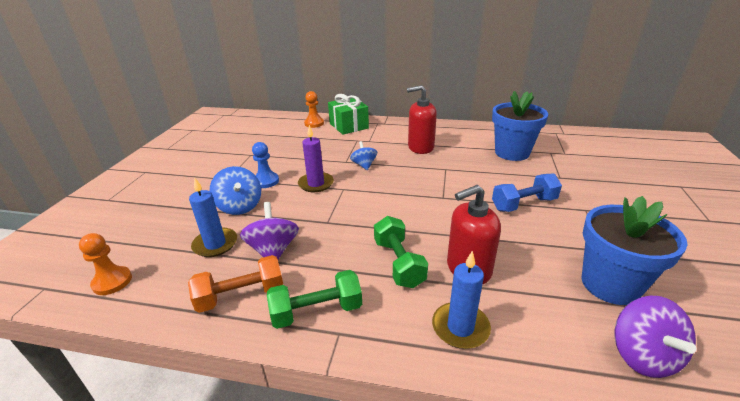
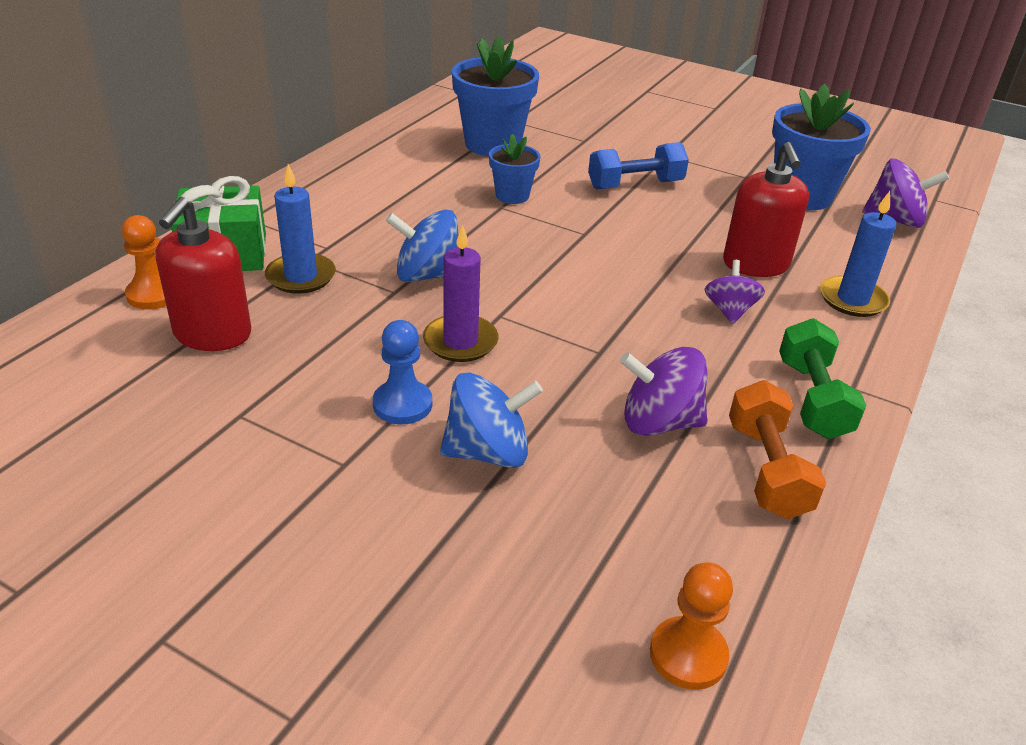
camera: 75 degrees left, 5 degrees up
(215, 244) = (613, 495): blue candle -> blue candle (301, 277)
(364, 165) = (427, 275): blue spinning top -> blue spinning top, size x1.50
(398, 263) = (729, 311): green dumbbell -> purple spinning top
(420, 147) = (407, 206): red soap dispenser -> red soap dispenser (212, 334)
(461, 169) = (512, 196): none -> blue flower pot
(523, 204) = (635, 185): blue dumbbell -> blue dumbbell turned 75 degrees clockwise

